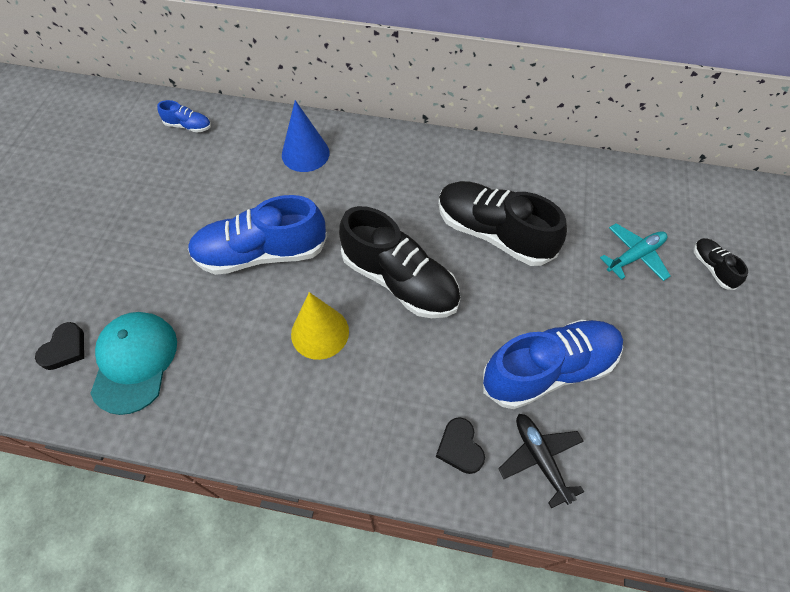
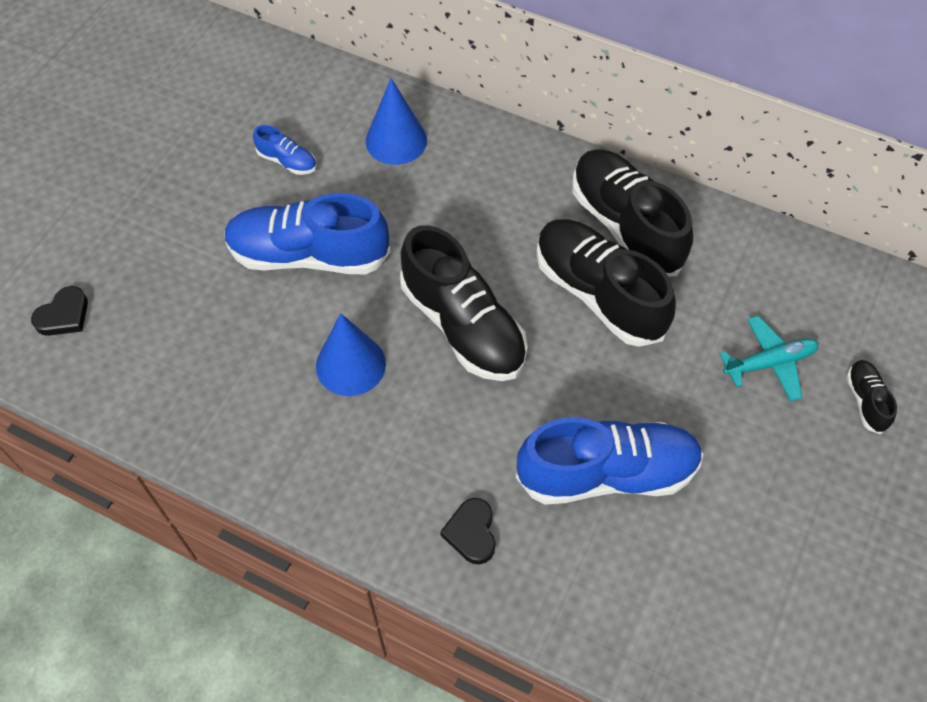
camera: 15 degrees right, 0 degrees up
(134, 362) = (135, 348): turquoise cap -> none
(188, 126) = (263, 75): blue shoe -> blue shoe (287, 161)
(320, 332) = (350, 364): yellow cone -> blue cone
(496, 180) = (626, 226): none -> black shoe
(540, 458) = (560, 568): black plane -> none

